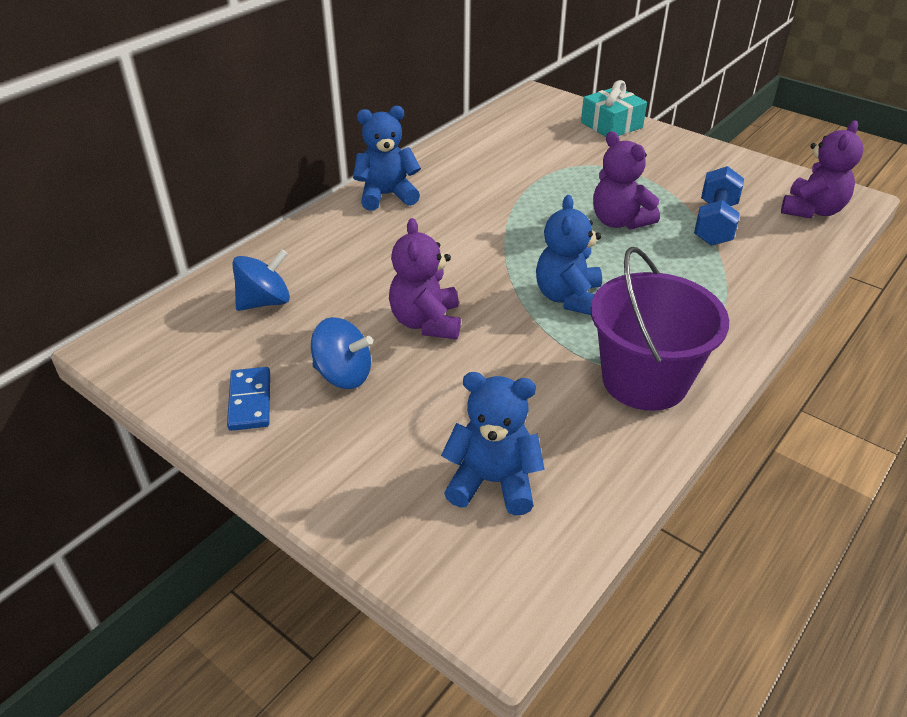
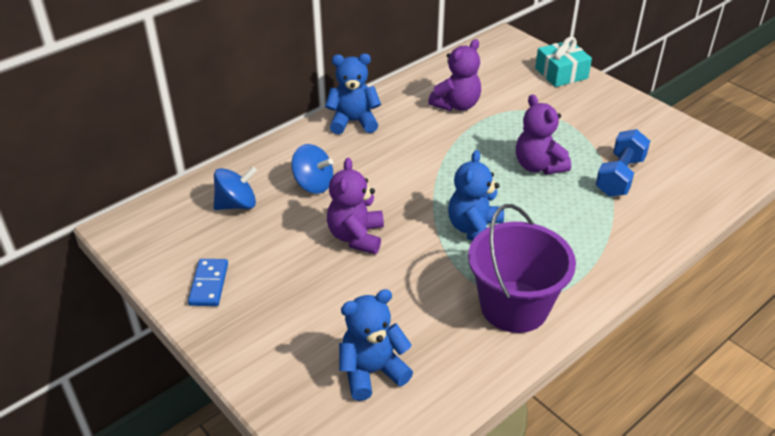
camera: 10 degrees right, 0 degrees up
(343, 375) = (282, 272): blue spinning top -> blue spinning top (313, 184)
(492, 482) = (372, 372): blue teddy bear -> blue teddy bear turned 45 degrees counterclockwise
(812, 210) = (709, 173): purple teddy bear -> purple teddy bear (456, 105)

